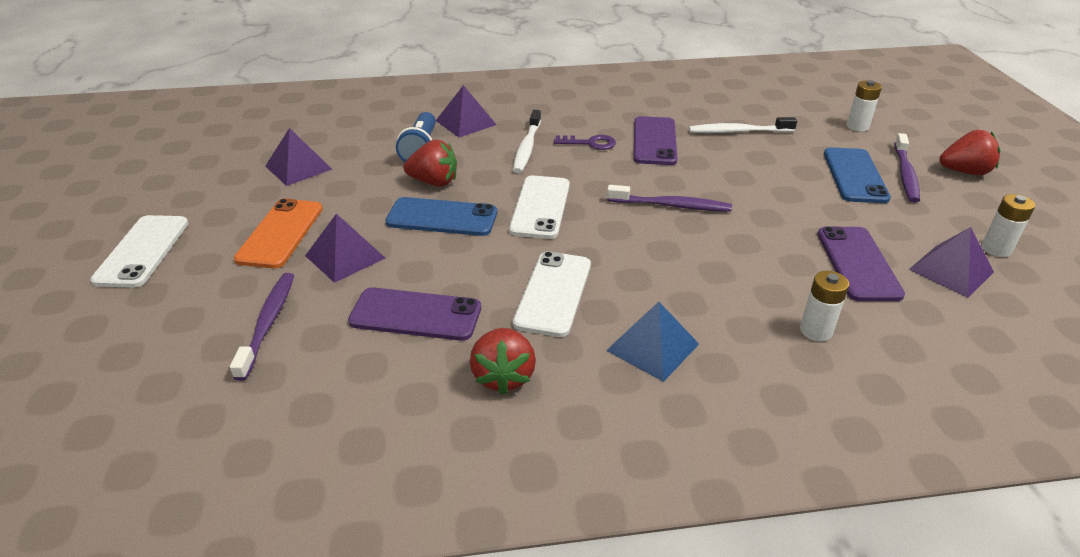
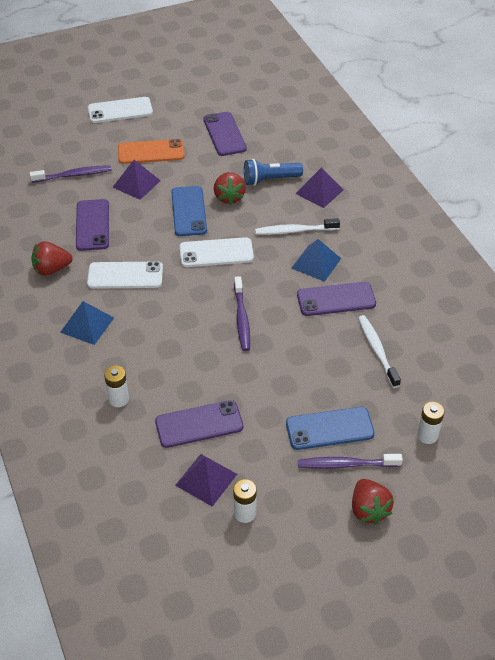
camera: 75 degrees right, 10 degrees up
(298, 167) = (224, 134): purple pyramid -> purple phone
(590, 143) = (316, 263): purple key -> blue pyramid

